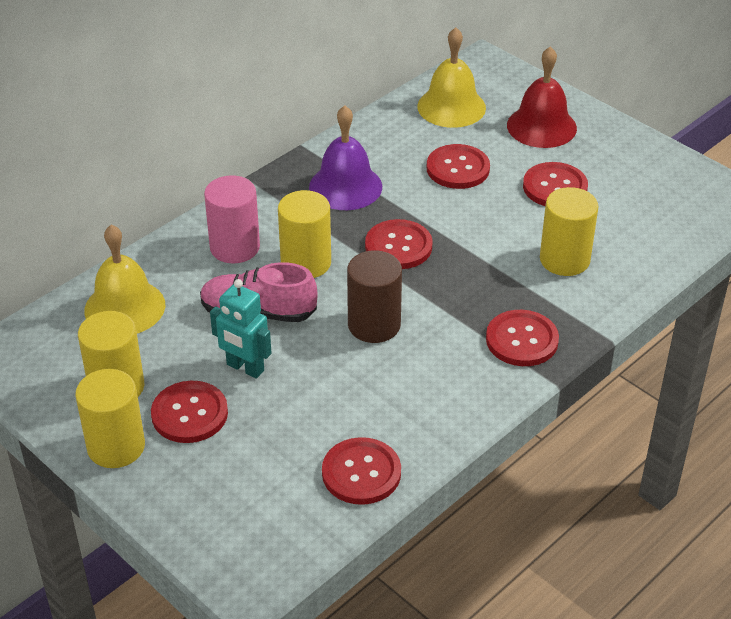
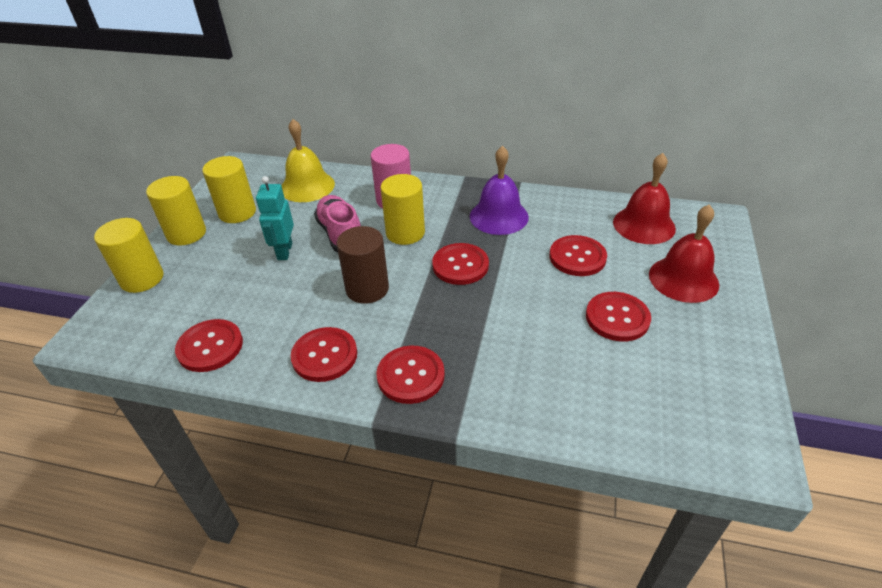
camera: 60 degrees right, 0 degrees up
(189, 414) = (229, 248): red button -> red button (324, 355)
(451, 107) = (644, 225): yellow bell -> red bell
(564, 259) = (532, 361): yellow cylinder -> yellow cylinder (142, 279)

